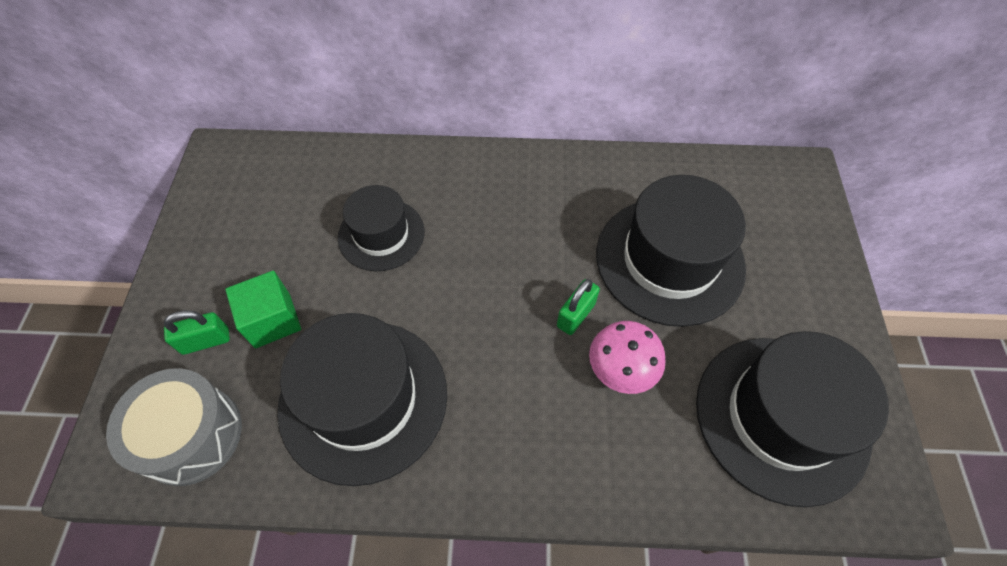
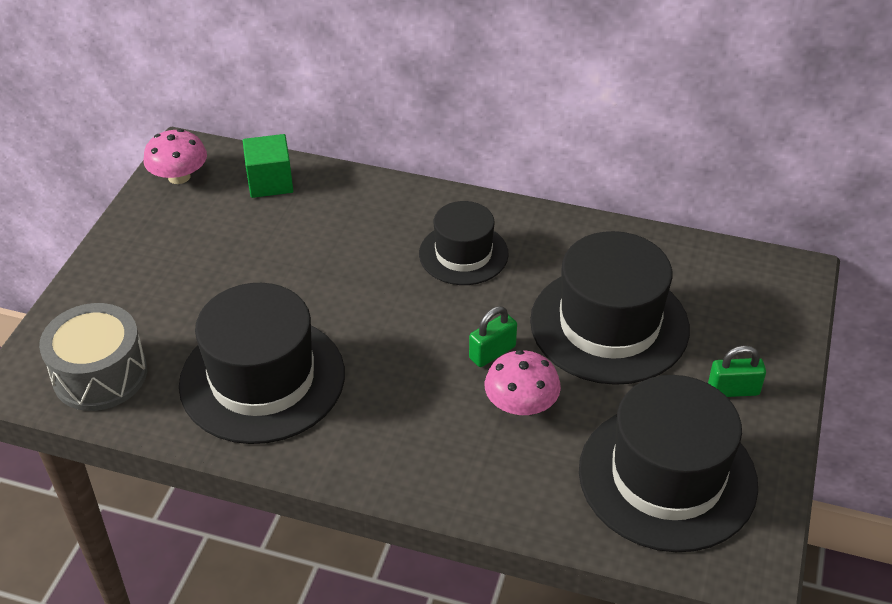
camera: 15 degrees right, 15 degrees down
(206, 341) = (132, 305): green padlock -> green padlock (733, 390)
(218, 182) = (179, 176): none -> pink mushroom
(272, 320) = (197, 300): green cube -> green cube (270, 182)
(381, 234) = (323, 249): black hat -> black hat (463, 254)

